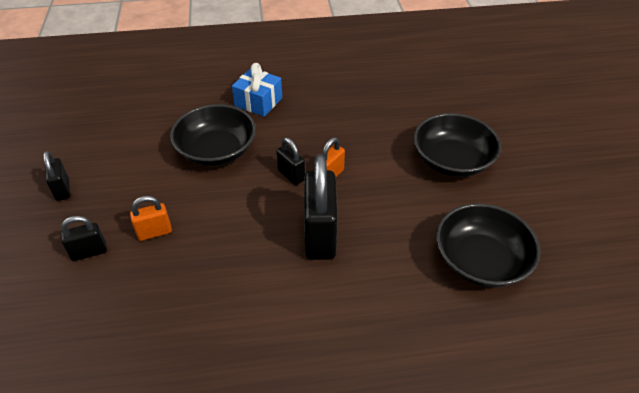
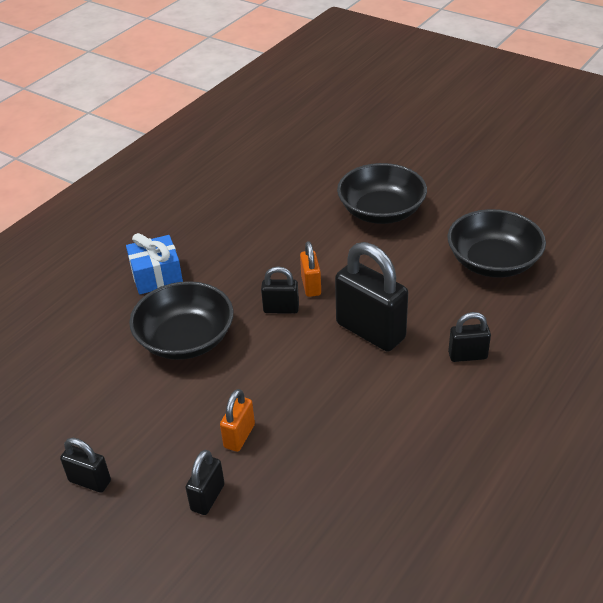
camera: 45 degrees left, 5 degrees down
(355, 311) = (467, 355): none -> black padlock

